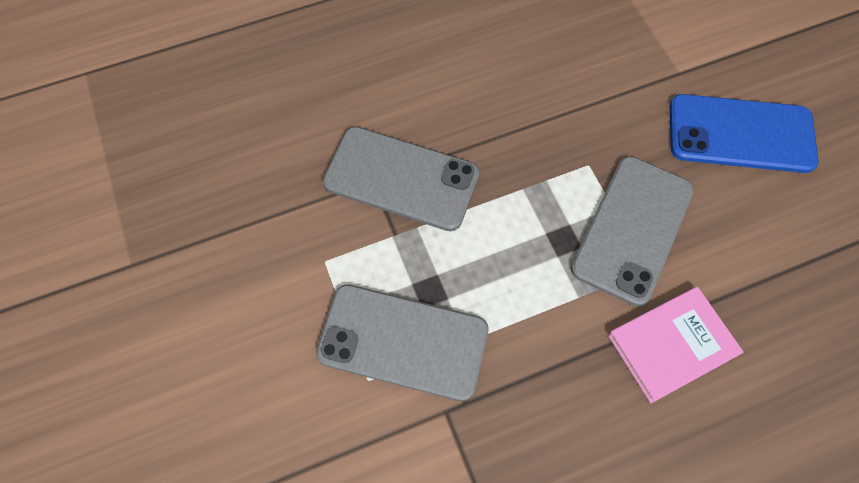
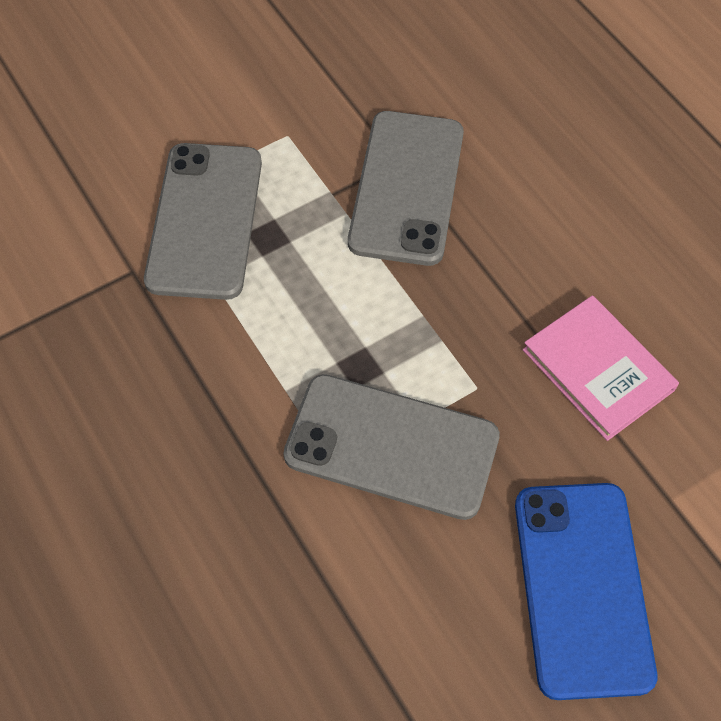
camera: 80 degrees right, 5 degrees down
(672, 345) = (238, 500): pink book -> pink book (598, 370)

